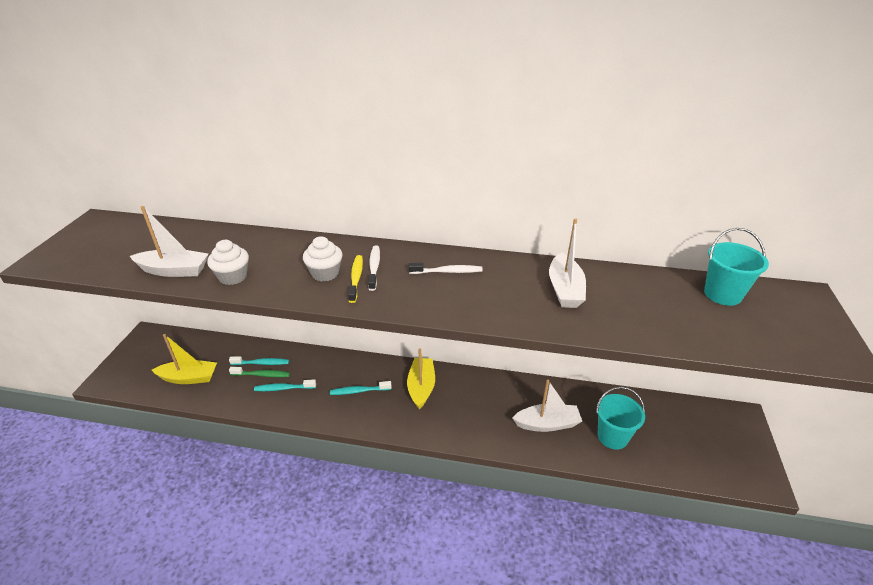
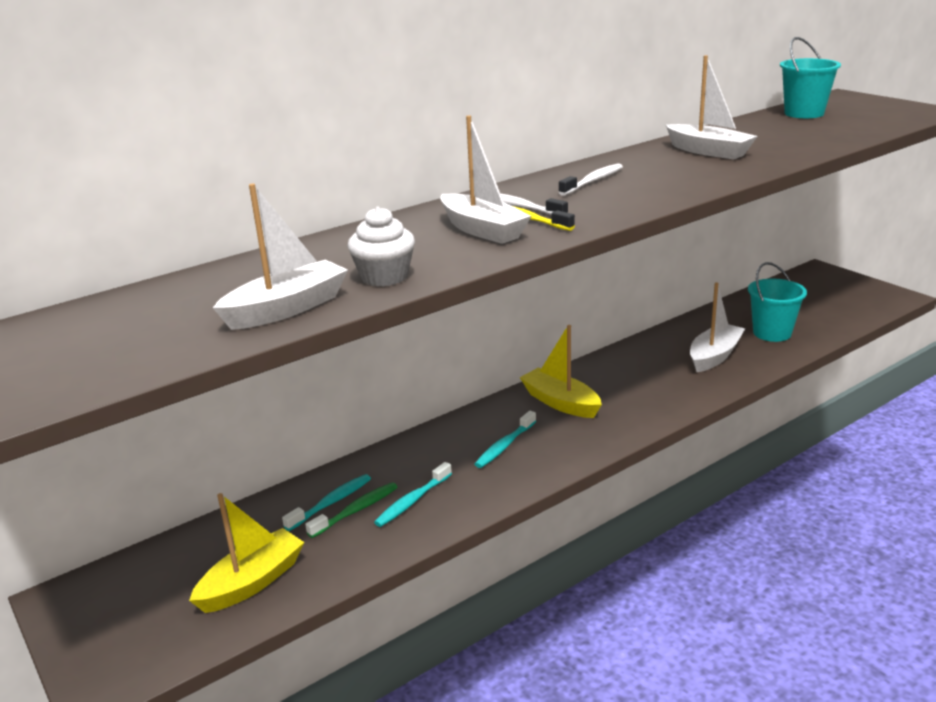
camera: 45 degrees left, 10 degrees down
(325, 273) = (482, 230): white cupcake -> white boat

